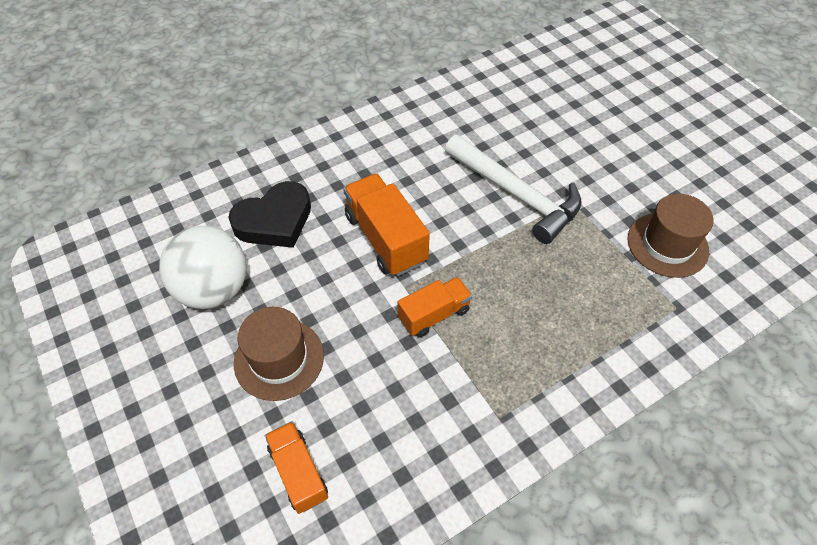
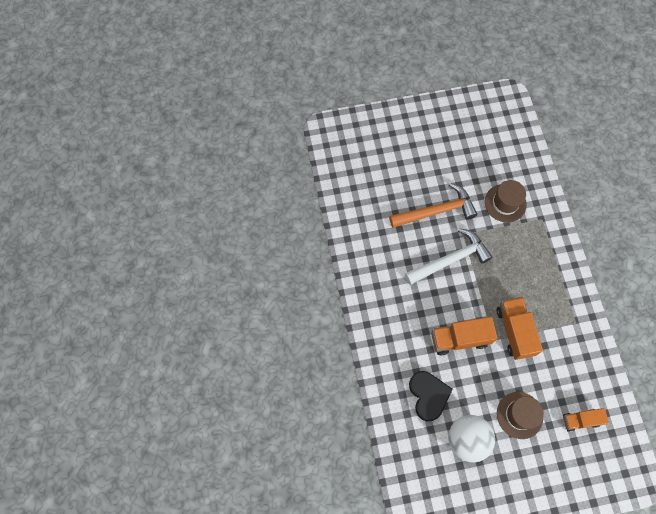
camera: 70 degrees left, 15 degrees up
(434, 315) = (514, 331): orange truck -> orange truck, size x1.59
(587, 158) = (436, 211): none -> orange hammer

